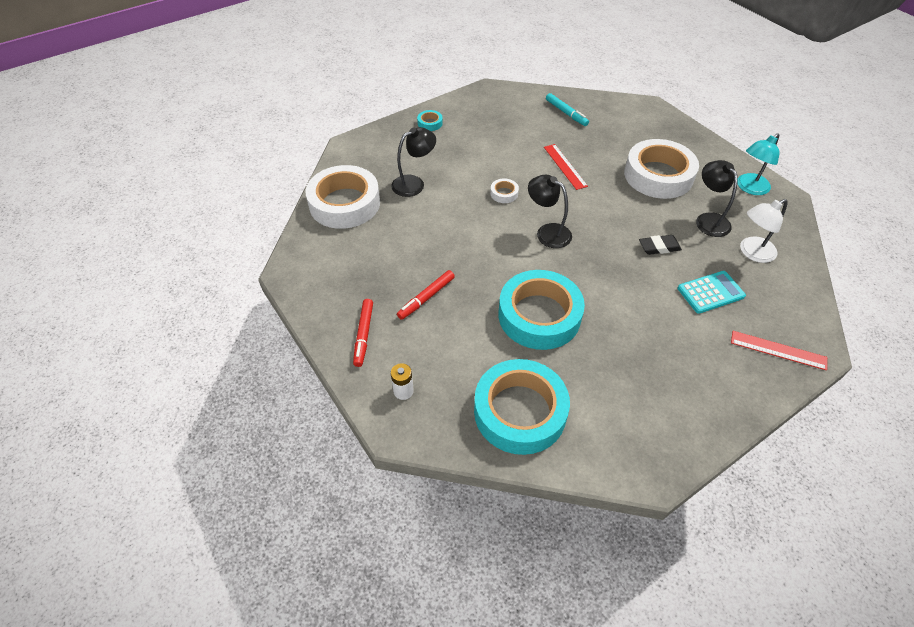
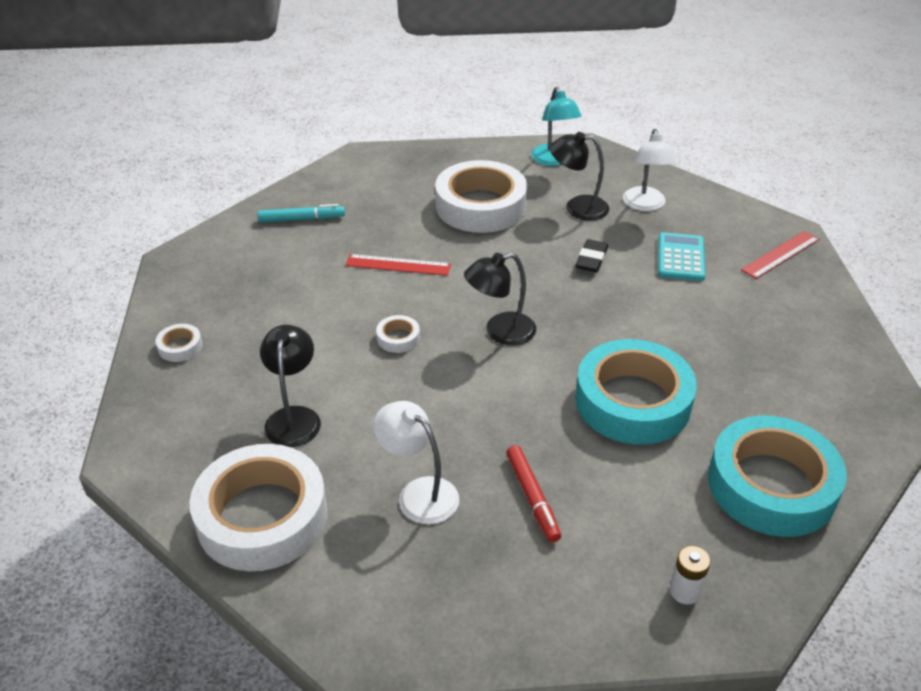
camera: 60 degrees left, 10 degrees down
(363, 335) = (557, 598): red marker -> none
(397, 251) = (419, 493): none -> white lamp
(430, 123) = (180, 347): turquoise tape -> white tape

